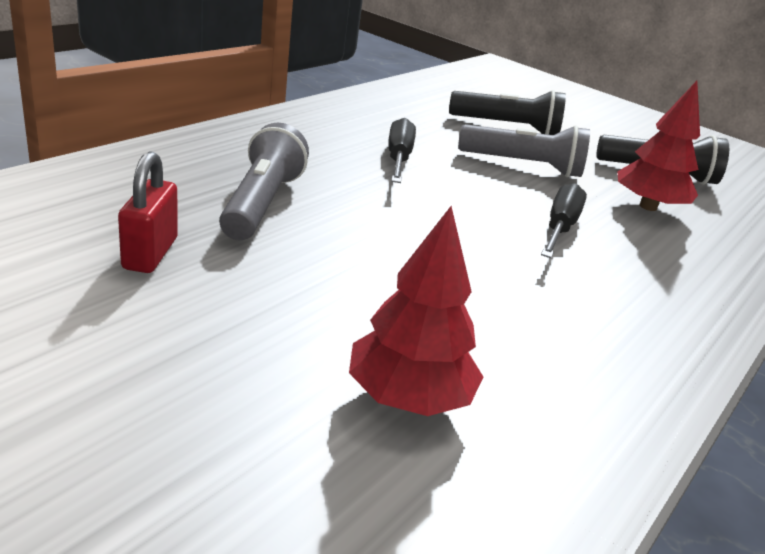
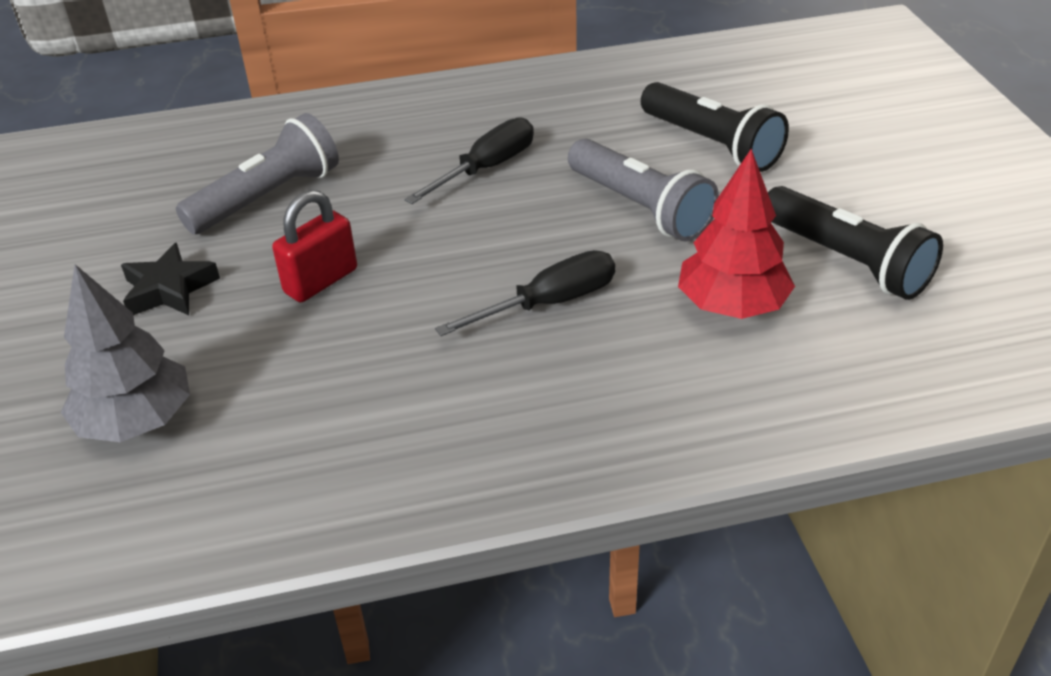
camera: 45 degrees right, 10 degrees up
(150, 253) = (117, 228): red padlock -> red padlock (321, 281)
(277, 288) = (169, 289): none -> black star
(408, 397) = (137, 421): red tree -> grey tree

